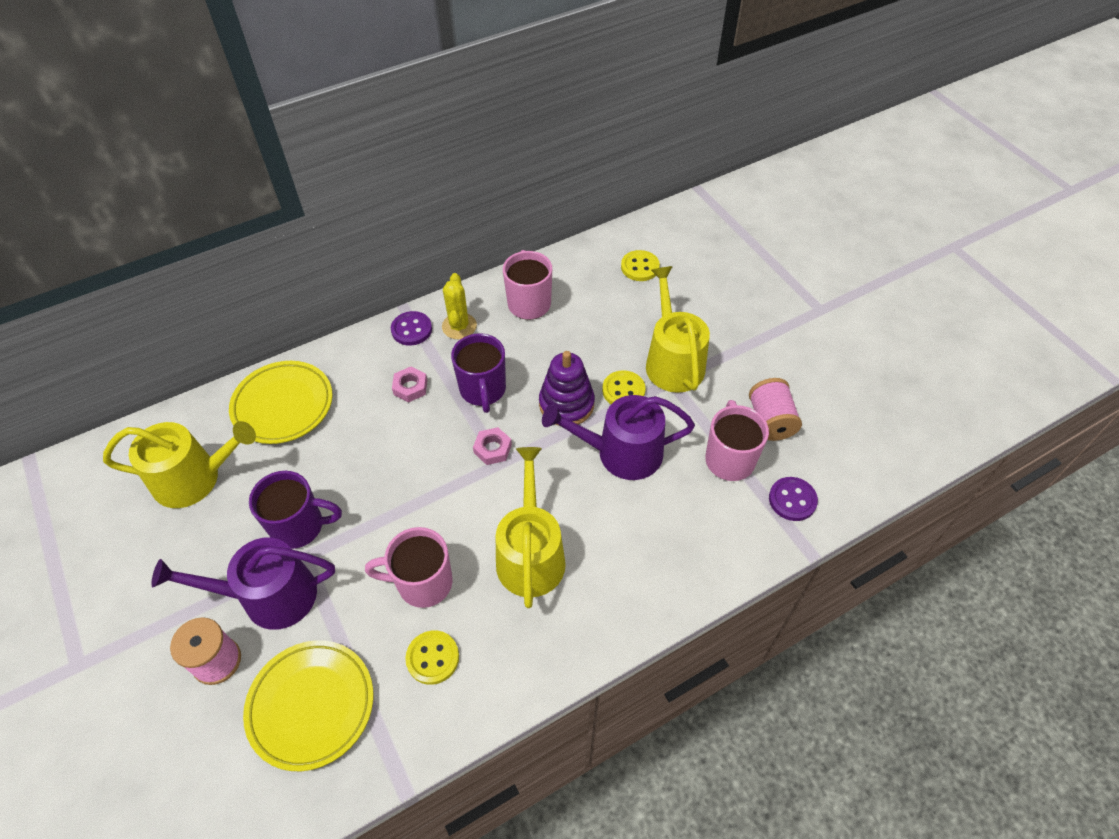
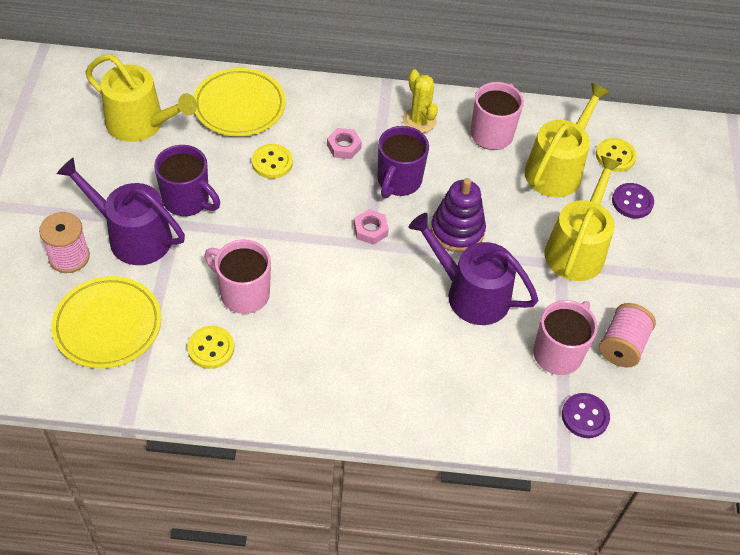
camera: 30 degrees right, 0 degrees up
(411, 329) = (379, 102): purple button -> purple button (632, 202)
(459, 326) = (419, 121): yellow cactus -> yellow cactus turned 60 degrees counterclockwise
(530, 554) = (337, 323): yellow watering can -> yellow watering can (557, 169)
(623, 390) = (514, 247): yellow button -> yellow button (272, 162)

